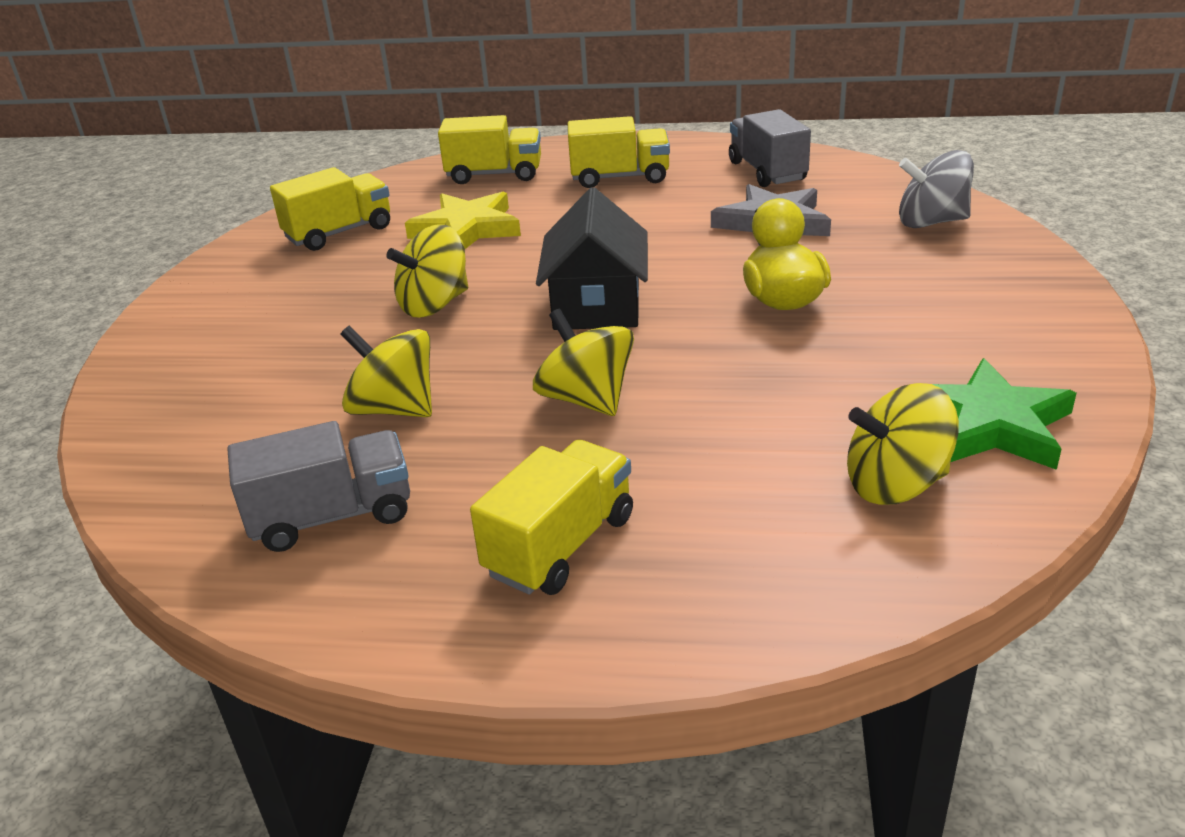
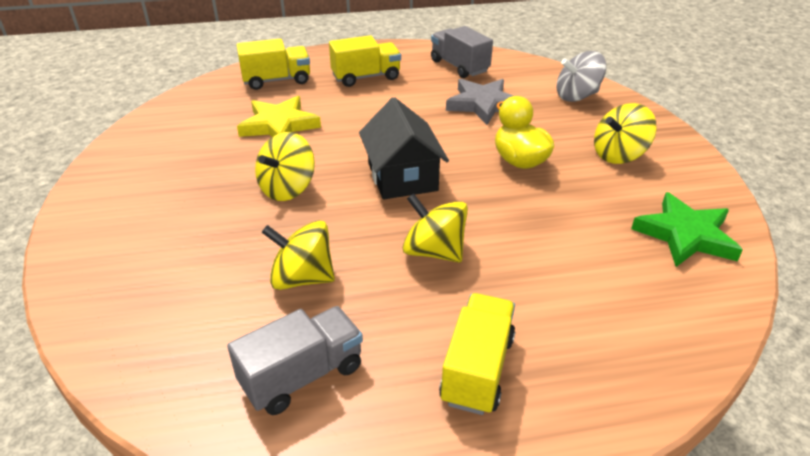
camera: 20 degrees left, 5 degrees up
(339, 233) = (183, 136): yellow truck -> none
(895, 484) = (656, 286): yellow spinning top -> yellow spinning top (618, 155)

